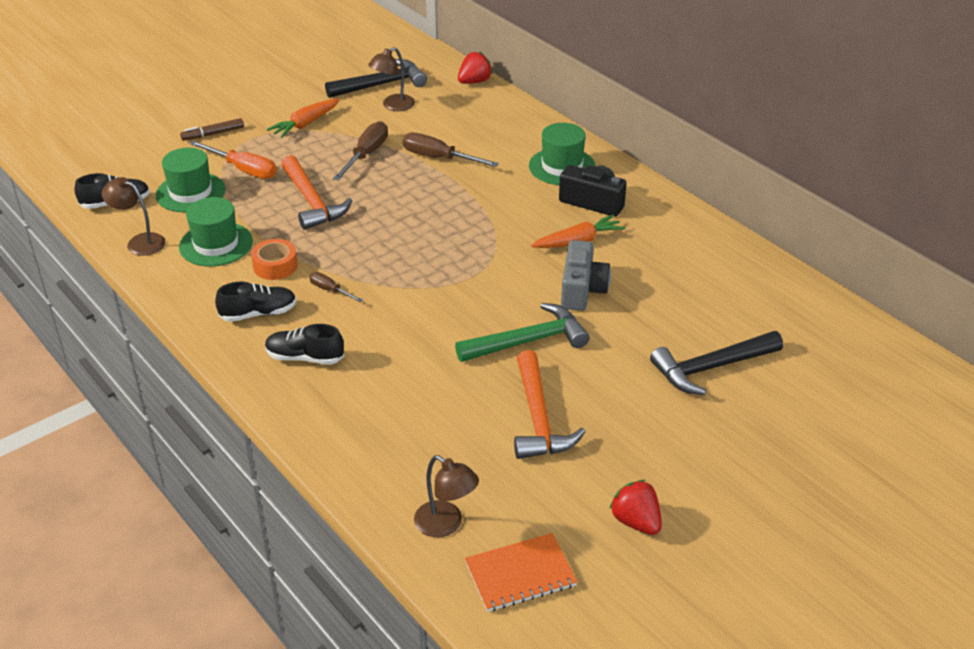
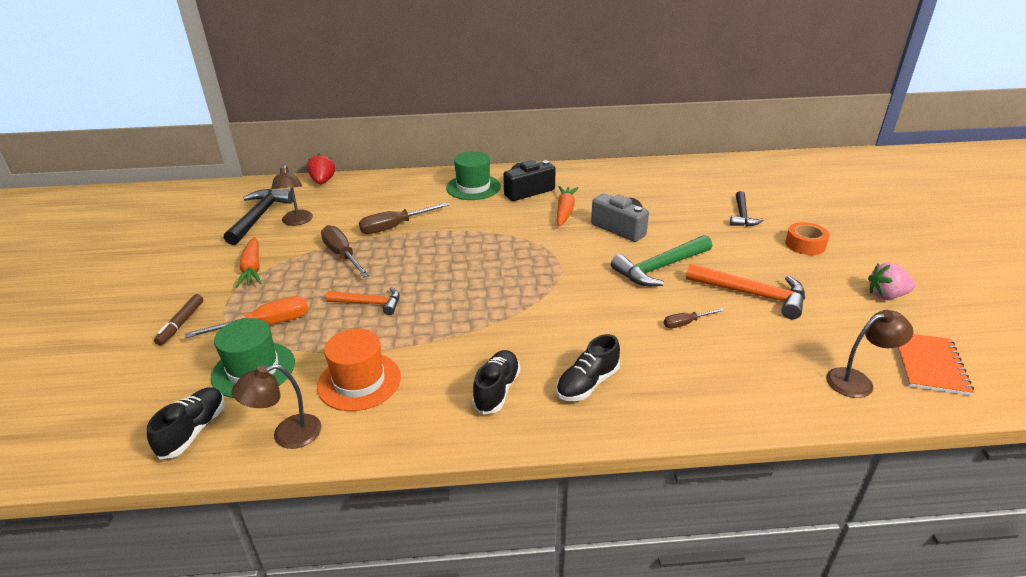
camera: 55 degrees left, 5 degrees down
(216, 244) = (359, 381): green hat -> orange hat
(275, 266) = (436, 355): orange tape -> orange tape (805, 244)
(312, 202) = (369, 303): orange hammer -> orange hammer, size x0.64
(330, 290) = (506, 336): brown screwdriver -> brown screwdriver (686, 323)
(528, 341) = (659, 268): green hammer -> green hammer turned 135 degrees counterclockwise
(636, 521) = (886, 295): red strawberry -> pink strawberry
(711, 368) = (742, 215): black hammer -> black hammer, size x0.64

